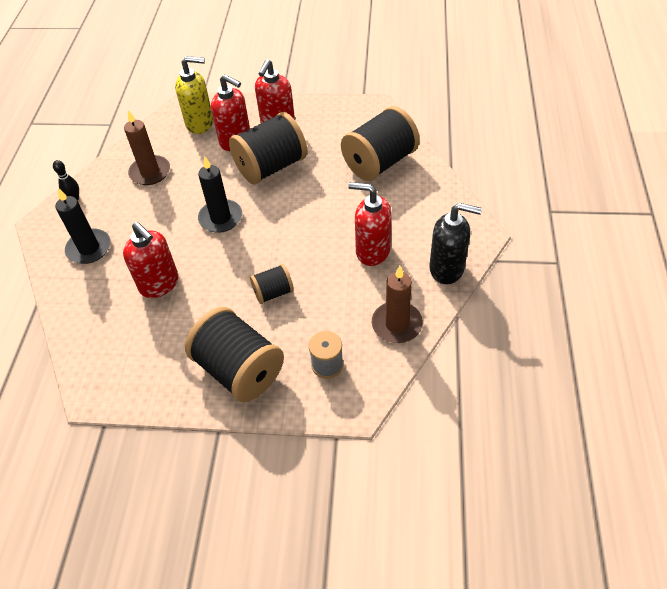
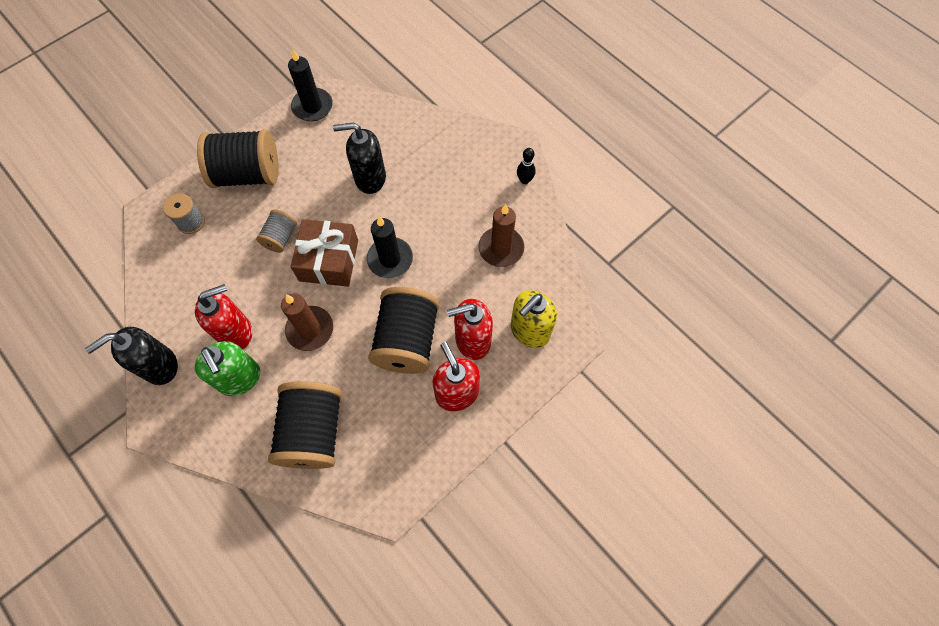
camera: 130 degrees right, 15 degrees up
(89, 248) = (455, 159): black candle -> black candle (312, 107)
(159, 284) = (370, 178): red soap dispenser -> black soap dispenser
(259, 249) = (329, 260): none -> brown gift
(273, 292) = (280, 237): black spool -> grey spool
(396, 324) = (164, 287): brown candle -> brown candle (310, 329)
(397, 221) = (240, 379): none -> green soap dispenser

